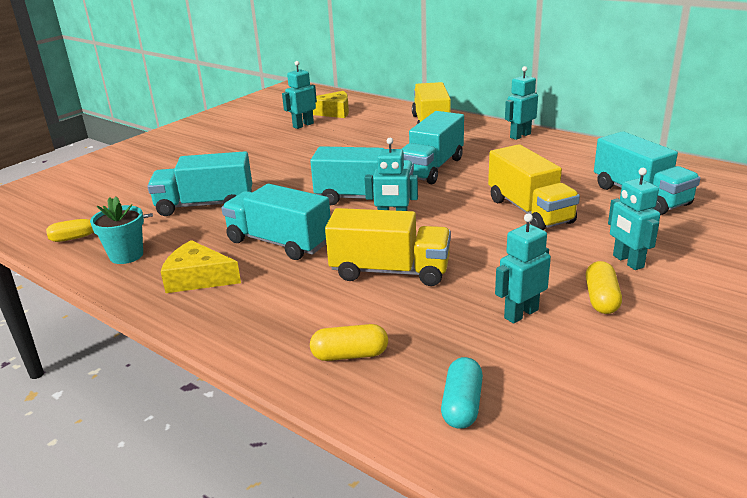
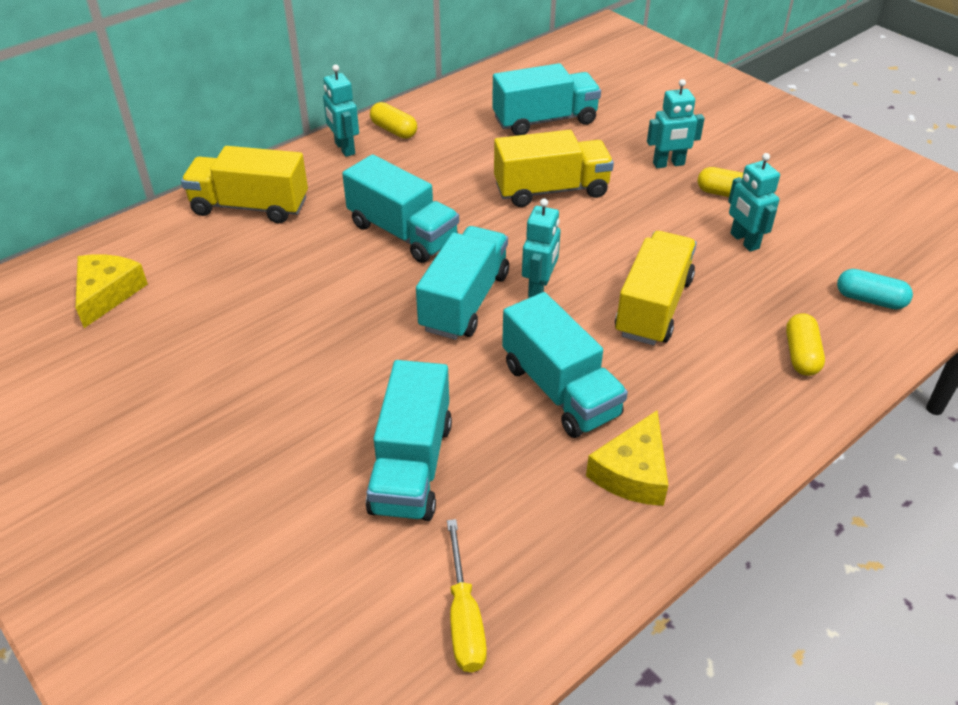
camera: 80 degrees left, 15 degrees up
(126, 255) = (548, 558): turquoise flower pot -> none
(279, 242) = (560, 390): turquoise truck -> turquoise truck turned 75 degrees counterclockwise
(303, 125) = (142, 334): turquoise robot -> none
(560, 145) = (394, 130): none -> yellow capsule

